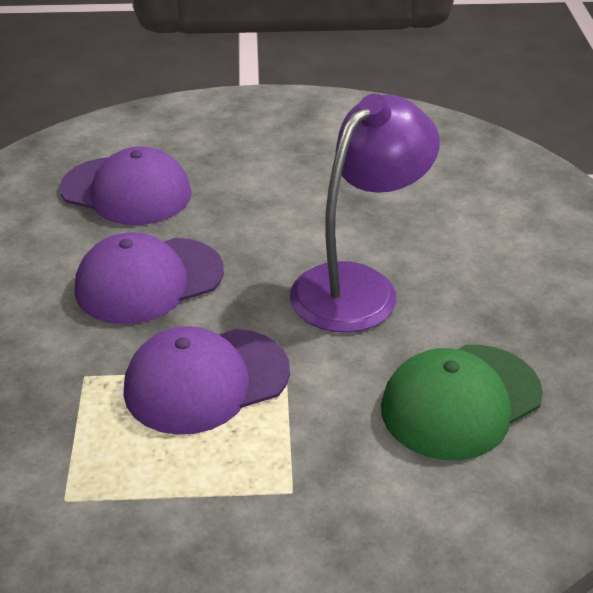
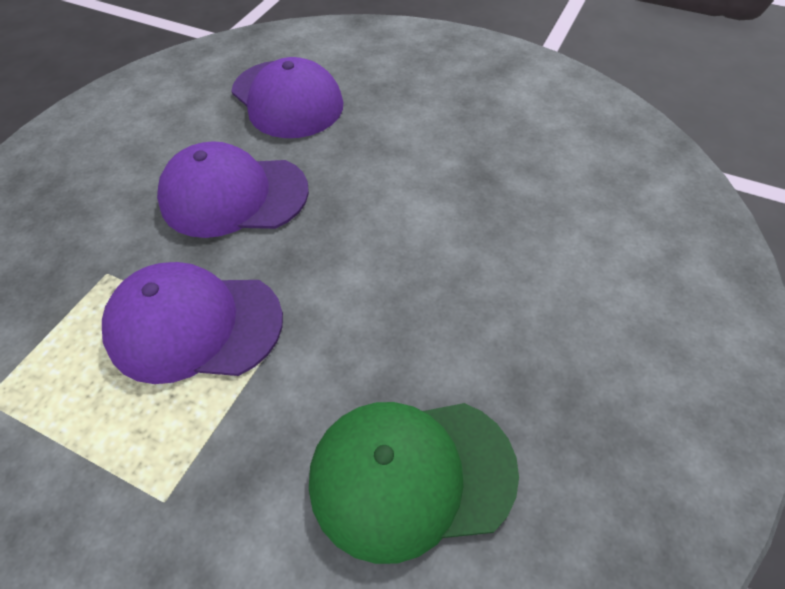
camera: 30 degrees right, 15 degrees up
(358, 286) = (411, 277): purple lamp -> none

